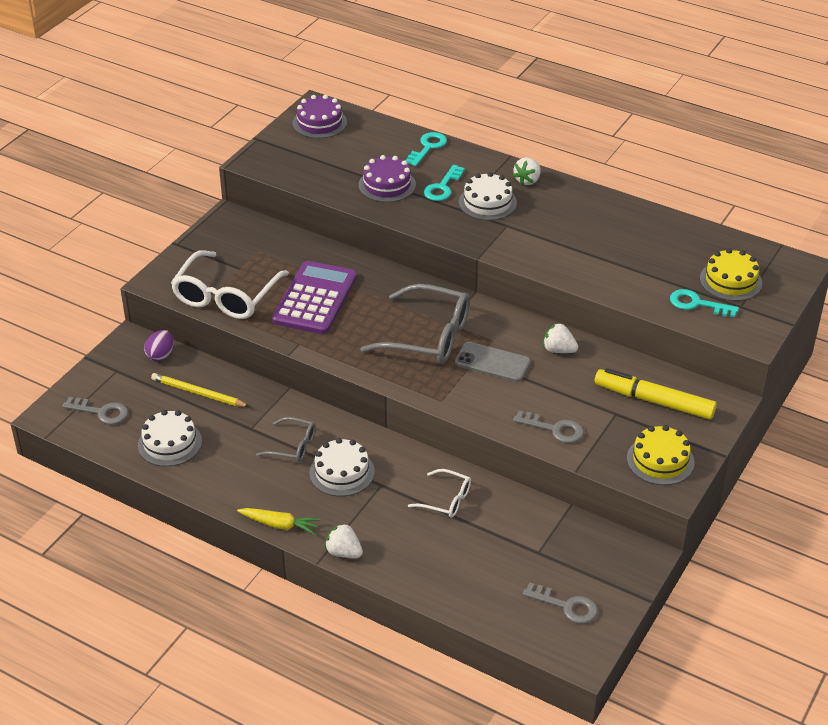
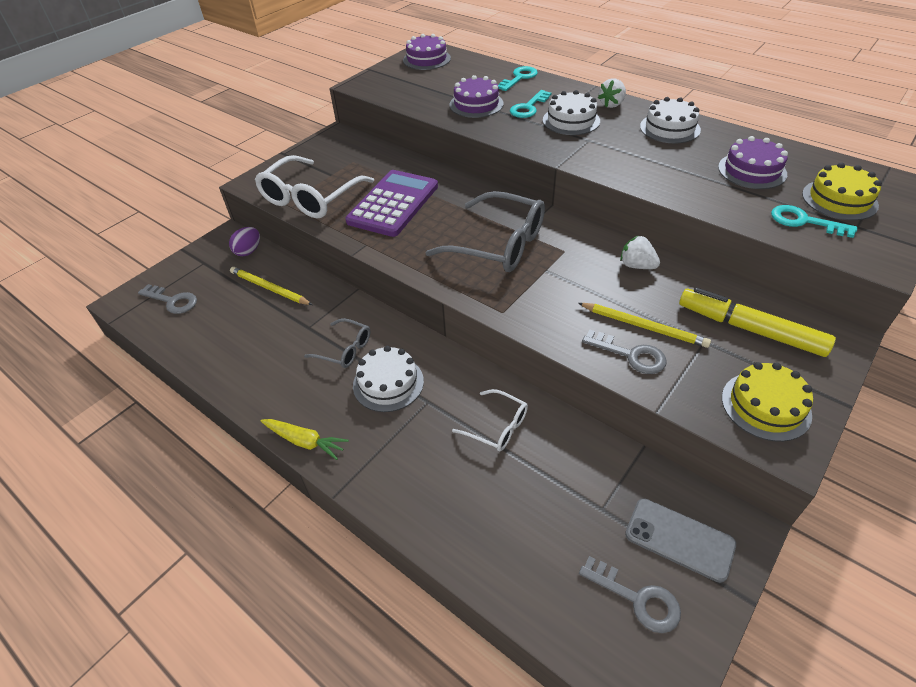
camera: 10 degrees right, 5 degrees up
(170, 443) = (224, 337): white cake -> white cake (669, 128)
(344, 552) = (367, 485): white strawberry -> none
(492, 362) = (563, 274): grey phone -> grey phone (679, 539)
(565, 405) = (643, 326): none -> yellow pencil
(658, 254) = (752, 170): none -> purple cake

